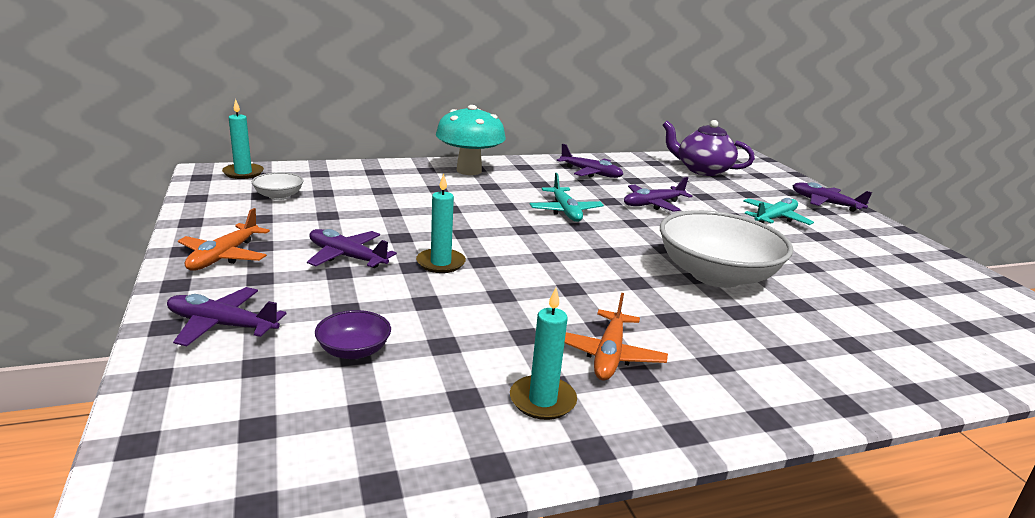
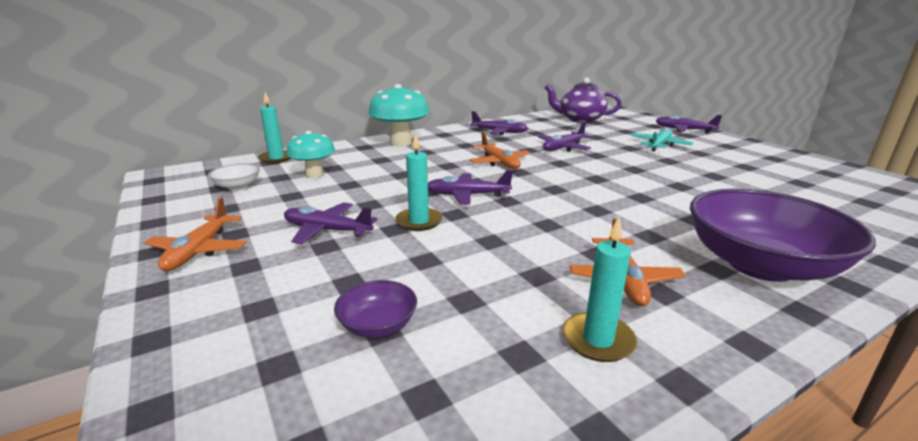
camera: 10 degrees left, 0 degrees up
(222, 325) = (219, 326): purple plane -> purple plane (467, 195)
(243, 173) = (195, 171): turquoise candle -> turquoise candle (276, 158)
(359, 195) = (314, 174): none -> turquoise mushroom
(565, 211) = (499, 162): turquoise plane -> orange plane
(716, 275) = (653, 193): white bowl -> none
(766, 368) = (760, 265): none -> purple bowl

